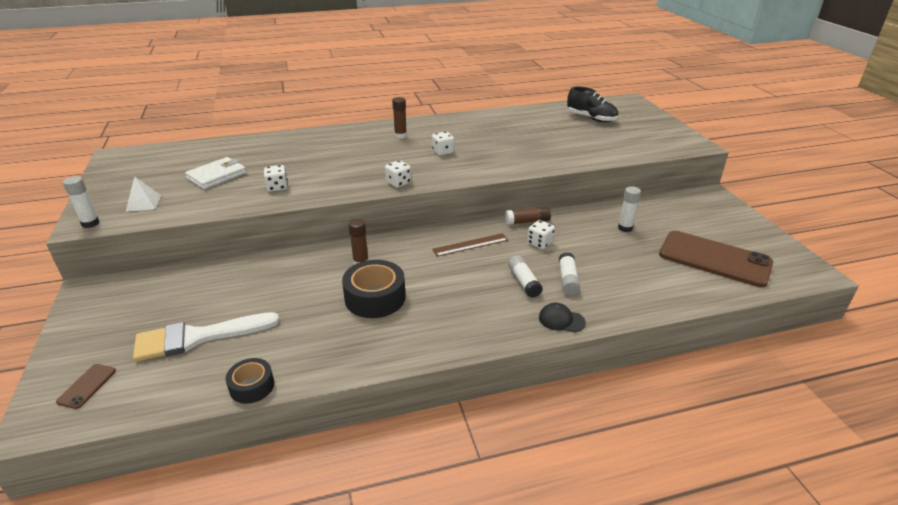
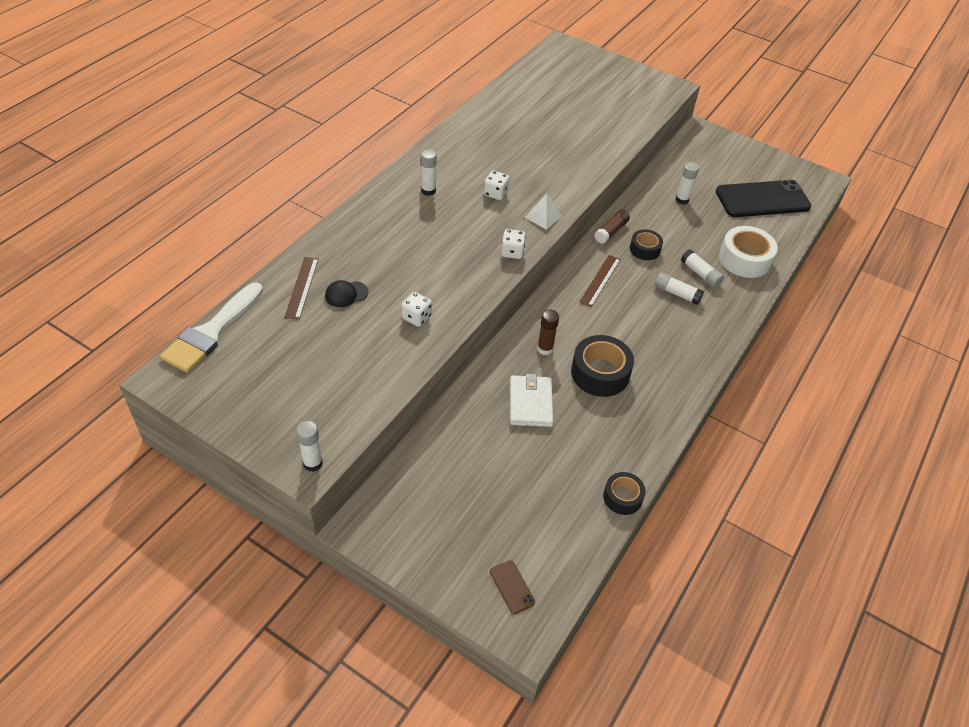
camera: 45 degrees left, 15 degrees up
(143, 203) = (321, 411): white pyramid -> white pyramid (543, 216)
(198, 337) = (527, 494): white brush -> white brush (211, 332)
(217, 176) = (334, 338): white wallet -> white wallet (530, 403)
(247, 148) = (302, 287): none -> brown ruler
(400, 136) = (428, 191): brown glue stick -> white glue stick
(539, 243) = (645, 249): white dice -> black tape
(561, 320) = (734, 311): black cap -> black cap (346, 294)
(591, 118) = (560, 86): black shoe -> none
(630, 290) = (744, 259): none -> white tape
(714, 259) = (762, 199): brown phone -> black phone

